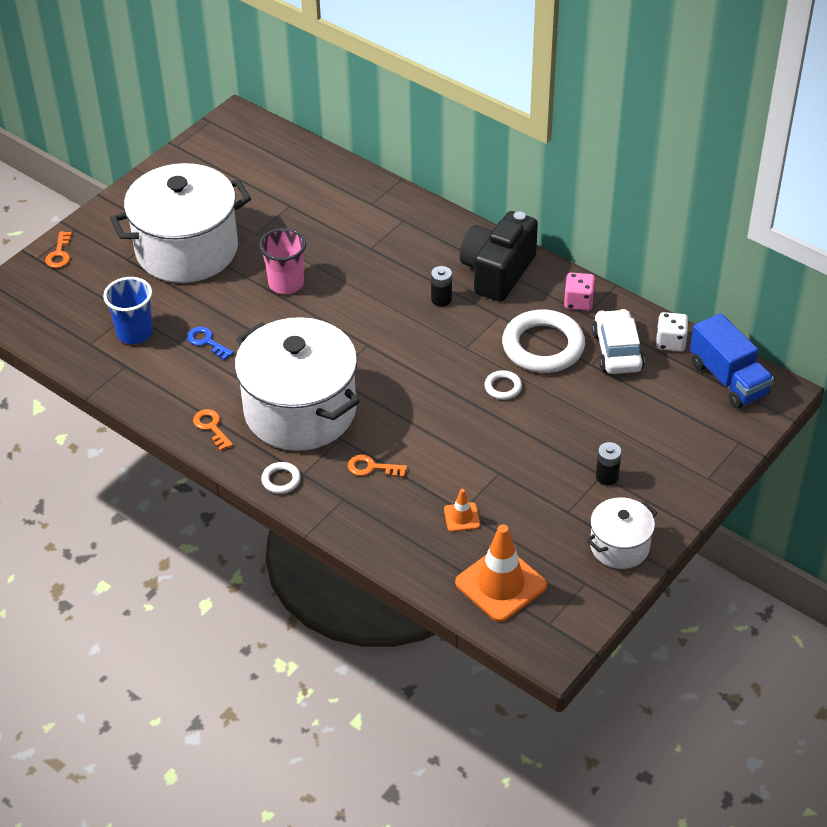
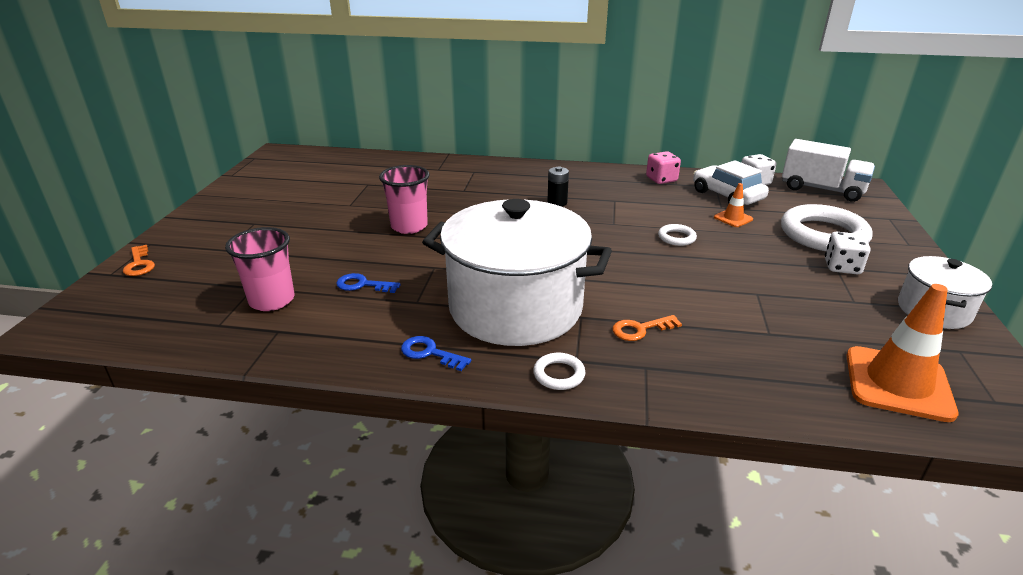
camera: 30 degrees left, 15 degrees down
(135, 333) = (272, 300): blue cup -> pink cup
(187, 250) = (288, 229): white pot -> none
(211, 427) = (430, 353): orange key -> blue key
(462, 517) = (777, 339): orange traffic cone -> orange traffic cone (733, 218)
(497, 272) = (581, 179): black camera -> none
(543, 346) = (671, 207): white ring -> white ring (823, 234)
(607, 477) = (842, 267): black battery -> white dice
(728, 379) = (822, 189): blue truck -> white truck

